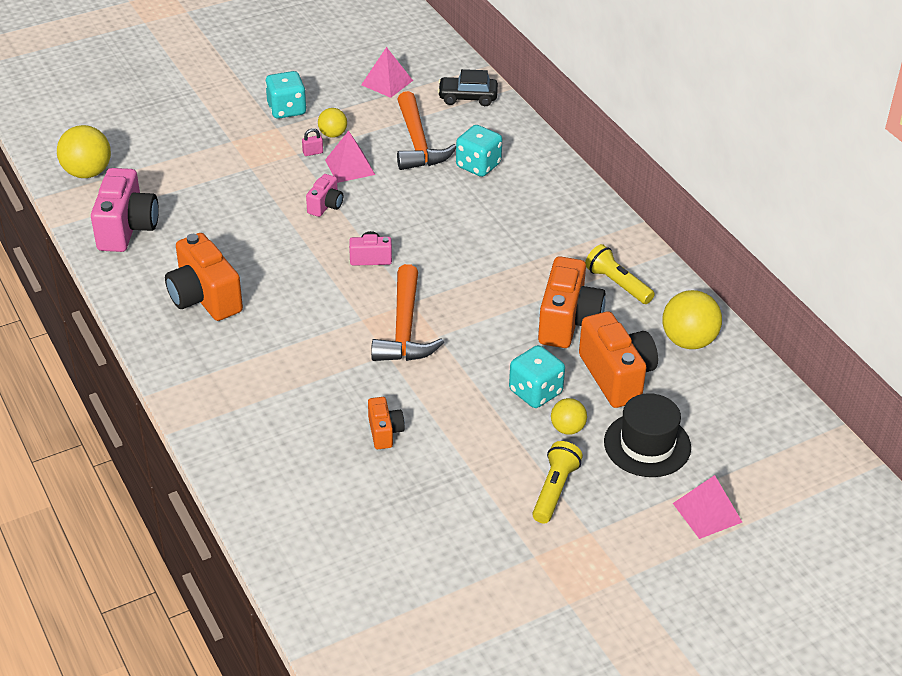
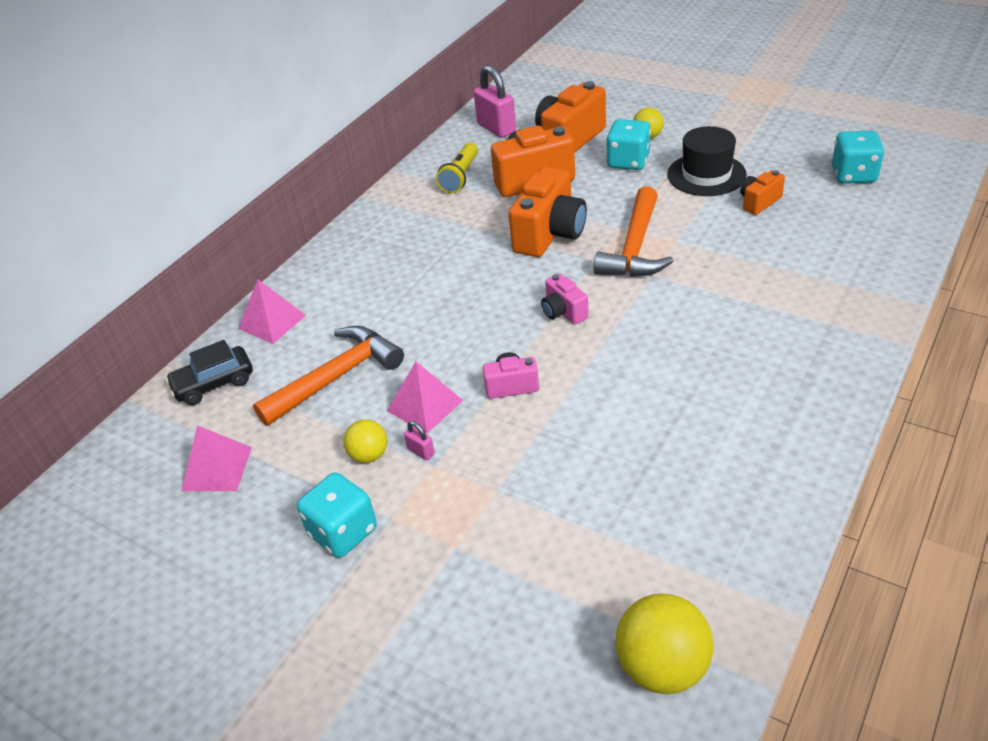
camera: 115 degrees left, 0 degrees up
(127, 228) = (720, 531): pink camera -> none
(204, 298) = (747, 388): orange camera -> orange camera (550, 234)
(404, 328) = (635, 247): orange hammer -> orange hammer turned 135 degrees clockwise
(467, 97) = (214, 383): black car -> black car turned 90 degrees clockwise
(478, 165) = (347, 316): turquoise dice -> turquoise dice (853, 175)
(554, 490) = (710, 120): yellow flashlight -> none
(647, 445) = (622, 107): black hat -> black hat (706, 175)
(688, 341) = (496, 128): yellow ball -> pink padlock
(707, 512) = (654, 71): pink pyramid -> pink pyramid (272, 322)

